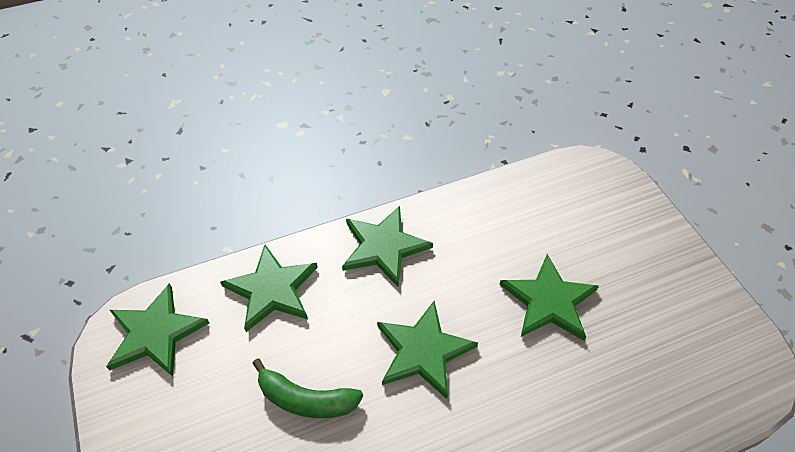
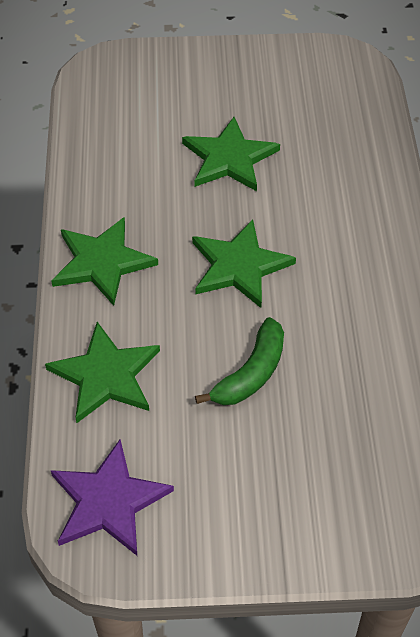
camera: 70 degrees left, 0 degrees up
(155, 333) = (108, 501): green star -> purple star

